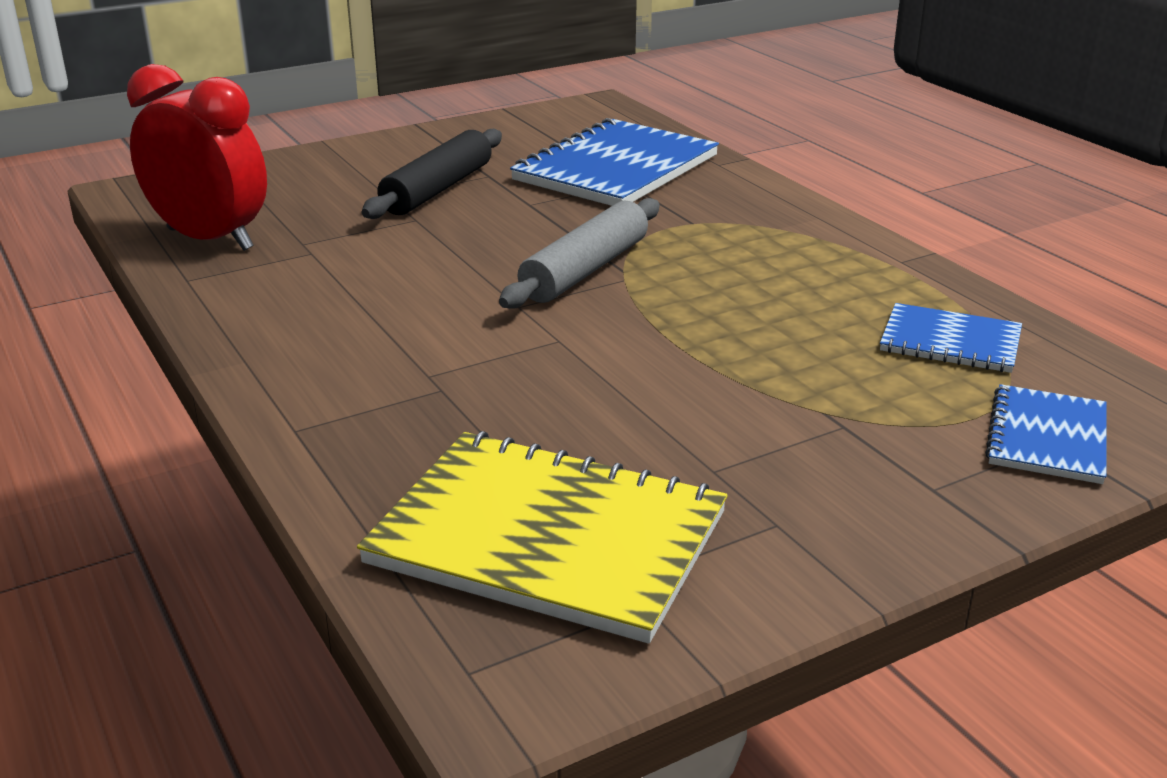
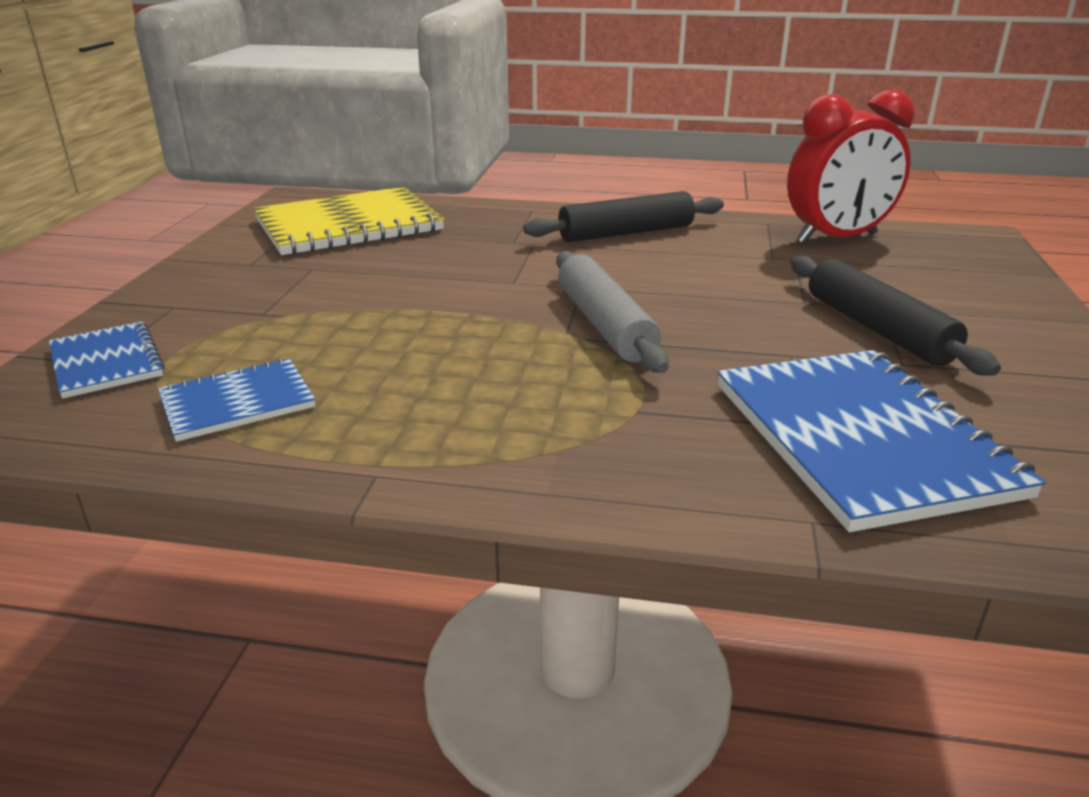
camera: 130 degrees right, 0 degrees up
(321, 337) = (625, 233): none -> black rolling pin

